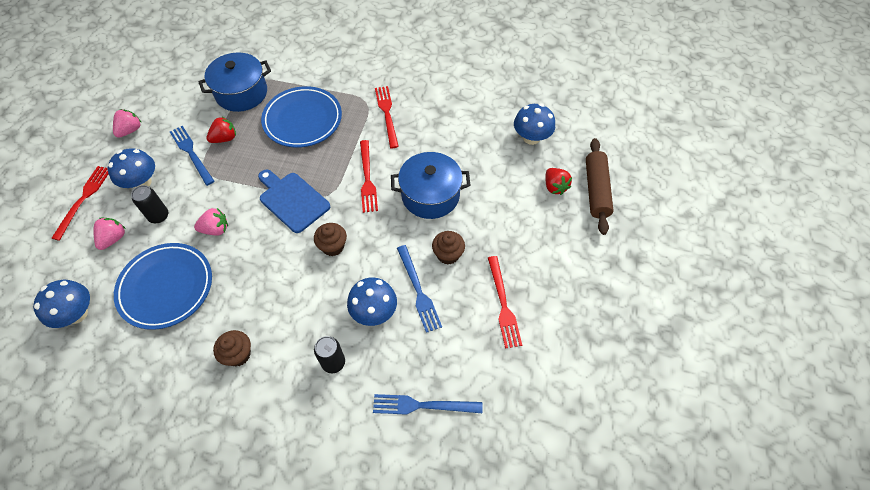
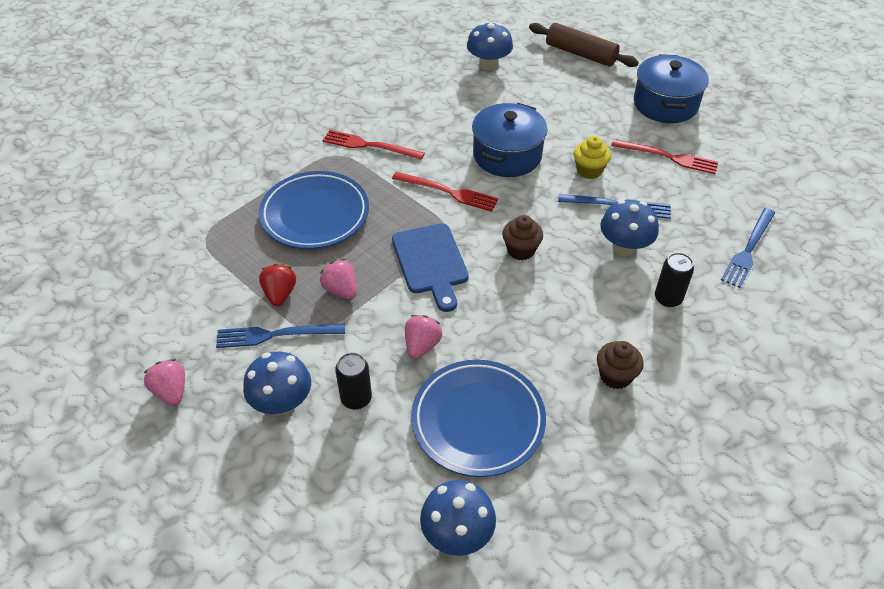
camera: 60 degrees left, 10 degrees down
(83, 199) = (257, 480): red fork -> none
(113, 238) = (357, 460): pink strawberry -> pink strawberry (341, 290)
(241, 93) = (215, 255): blue pot -> blue pot (665, 104)
(292, 200) = (431, 262): blue cutting board -> blue cutting board turned 90 degrees counterclockwise
(448, 254) = (589, 170): brown cupcake -> yellow cupcake
(554, 187) = (558, 75): red strawberry -> none

